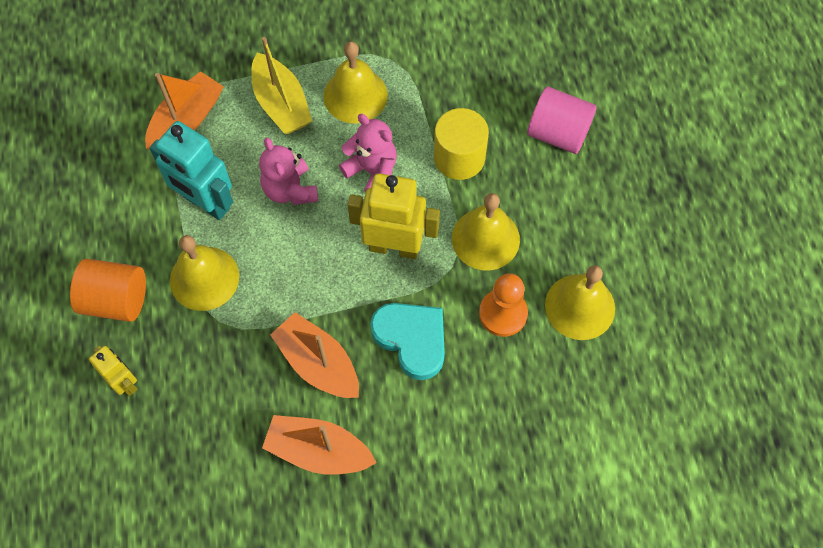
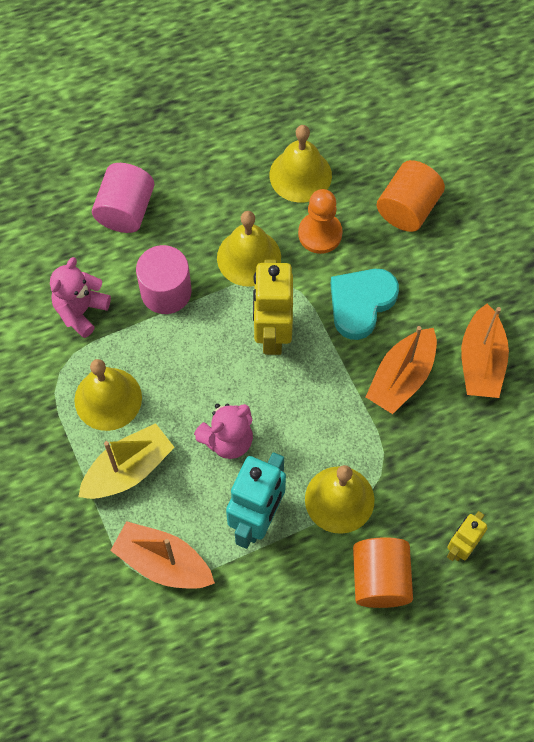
camera: 100 degrees left, 0 degrees up
(372, 170) = (193, 367): pink teddy bear -> pink teddy bear (81, 311)
(459, 157) = (166, 291): yellow cylinder -> pink cylinder
(521, 413) = (407, 208): none -> orange cylinder

